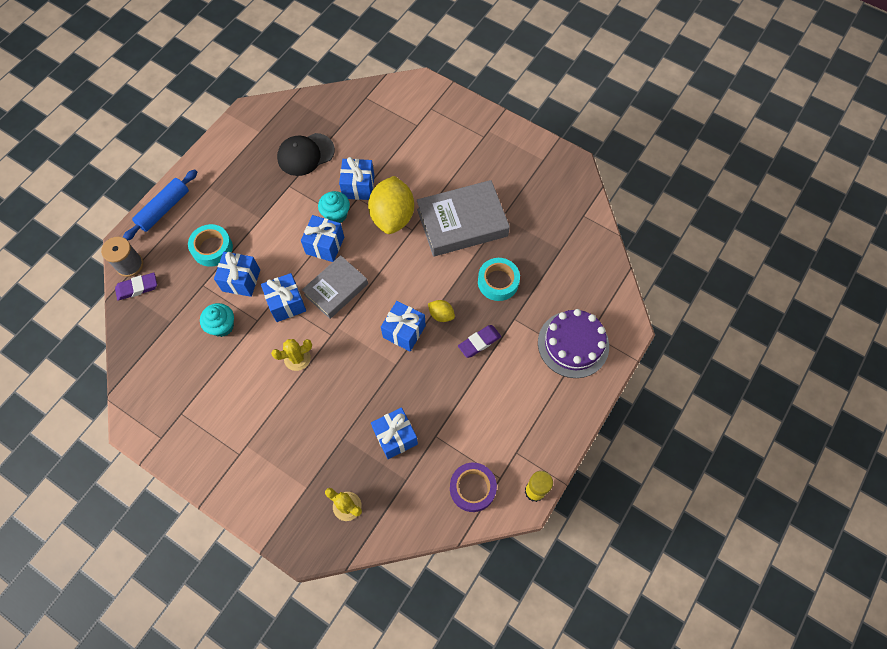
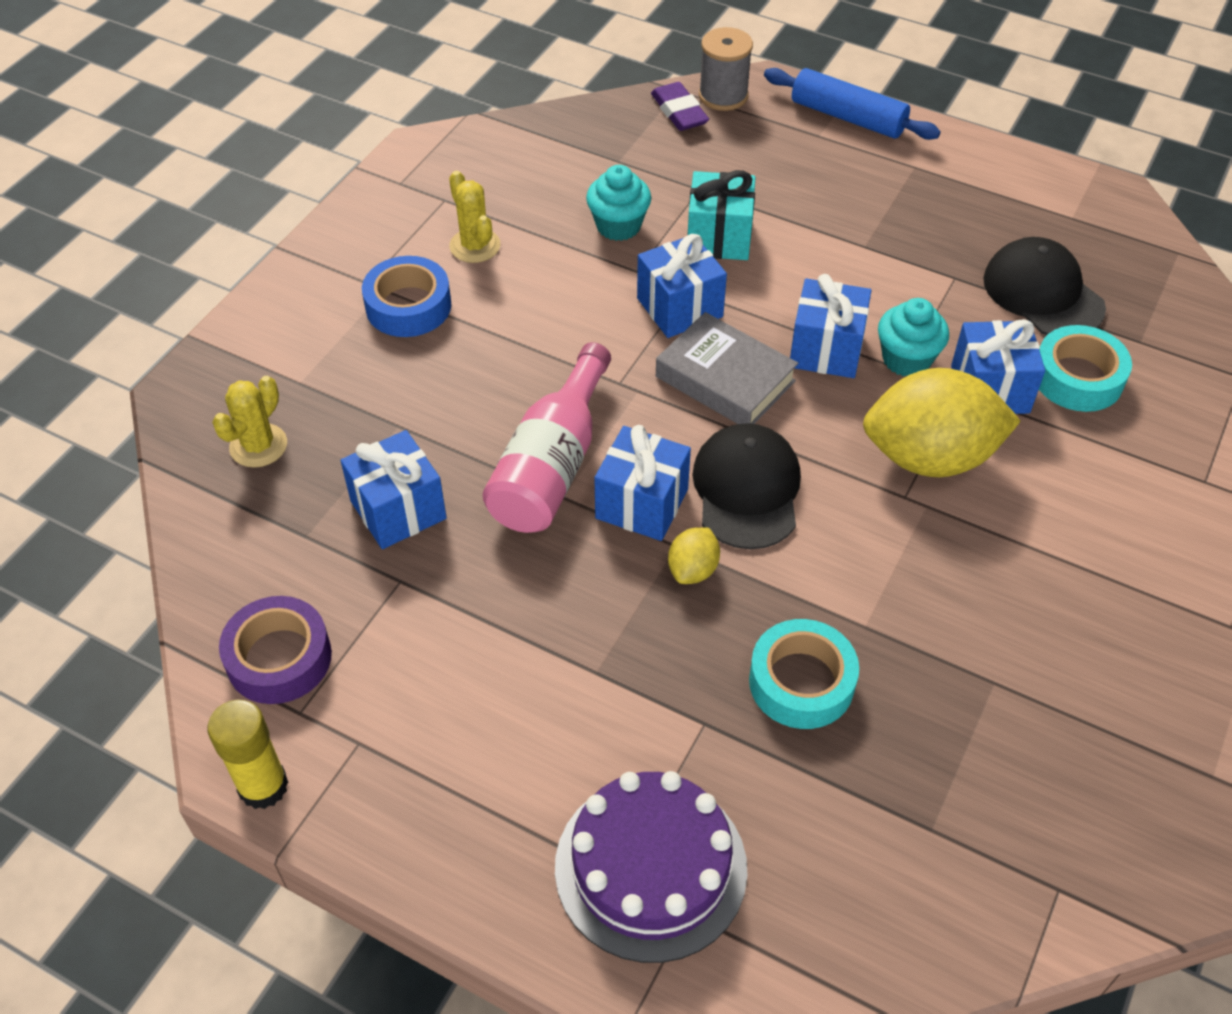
camera: 85 degrees right, 15 degrees down
(212, 248) = (780, 190): turquoise tape -> turquoise tape (1077, 378)
(241, 280) = (719, 237): blue gift -> turquoise gift
(261, 433) = (408, 306): none -> blue tape
(297, 358) = (562, 337): yellow cactus -> yellow cactus (475, 246)
(377, 368) = (552, 465): none -> pink bottle
(401, 289) = (747, 489): none -> black cap
(462, 223) = (951, 594): grey book -> none
(479, 342) = (632, 651): purple eraser -> none

